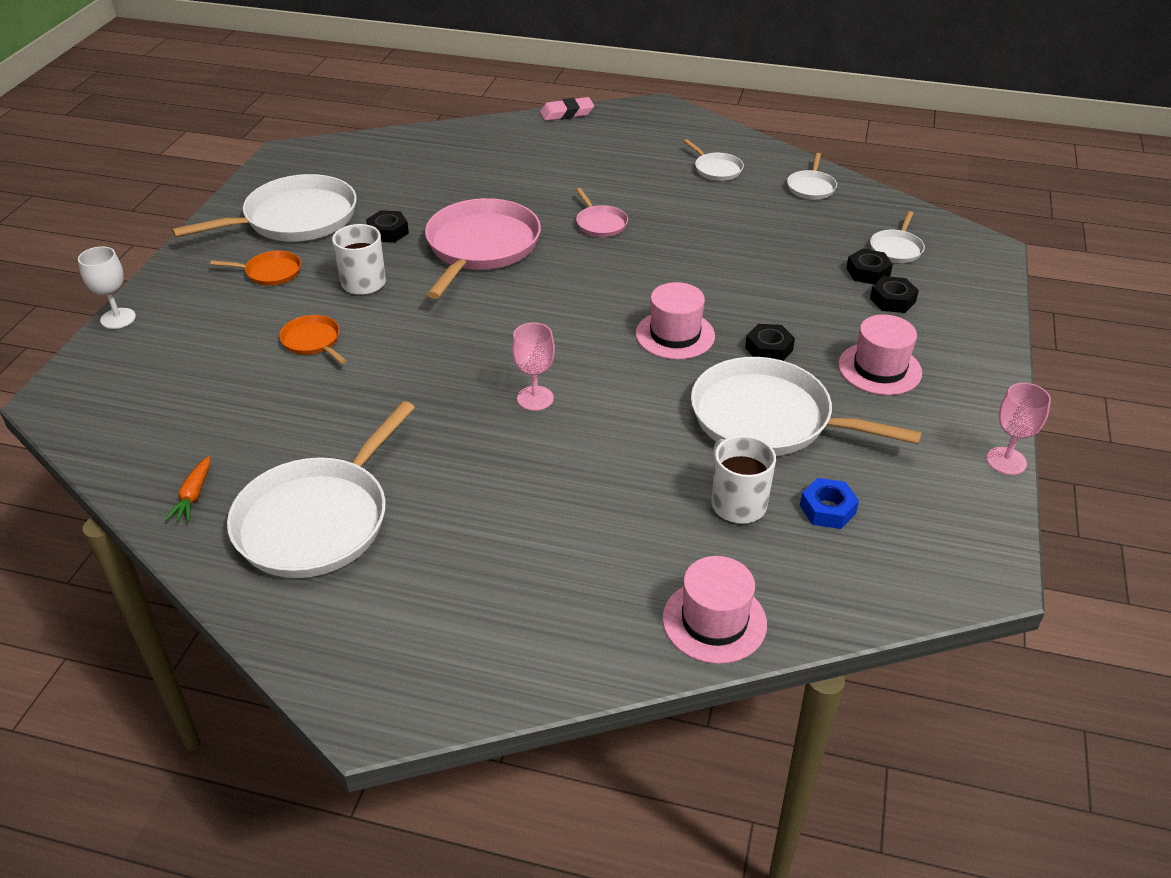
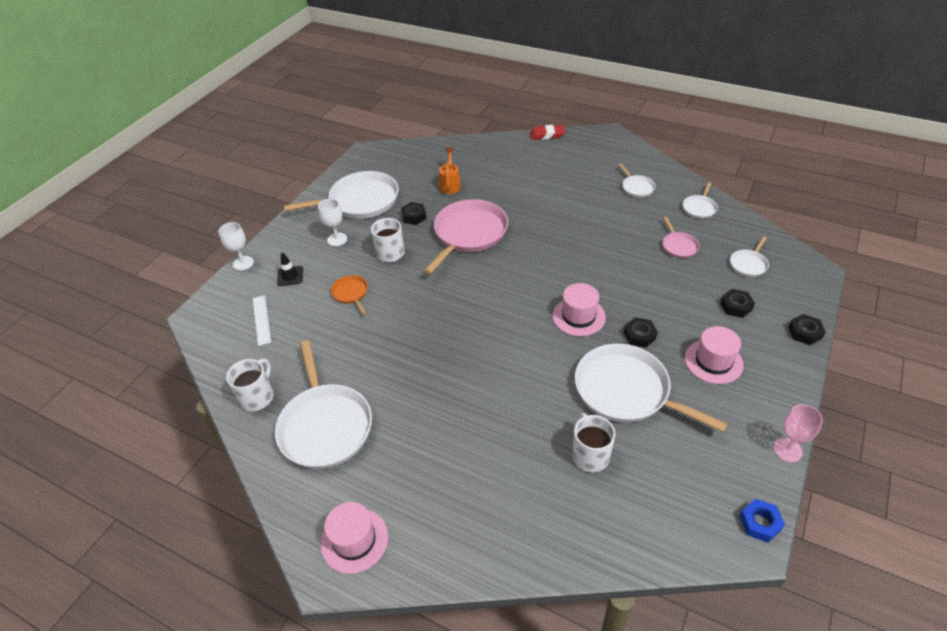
camera: 15 degrees right, 5 degrees up
(171, 391) = (261, 320): none -> white ruler
(193, 496) = (258, 397): orange carrot -> white mug
(204, 328) = (290, 276): none -> black traffic cone
(270, 272) = (337, 239): orange pan -> white goblet
(317, 520) = (325, 425): white pan -> white pan turned 60 degrees counterclockwise
(434, 186) = (450, 184): none -> orange watering can
(535, 398) = (477, 354): pink goblet -> none
(567, 113) = (547, 135): pink eraser -> red eraser
(600, 223) = (549, 223): pink pan -> pink pan (678, 246)
(714, 621) = (553, 544): pink hat -> pink hat (354, 540)
(827, 509) = (650, 469): blue nut -> blue nut (759, 523)
(868, 272) = (723, 281): black nut -> black nut (804, 333)

